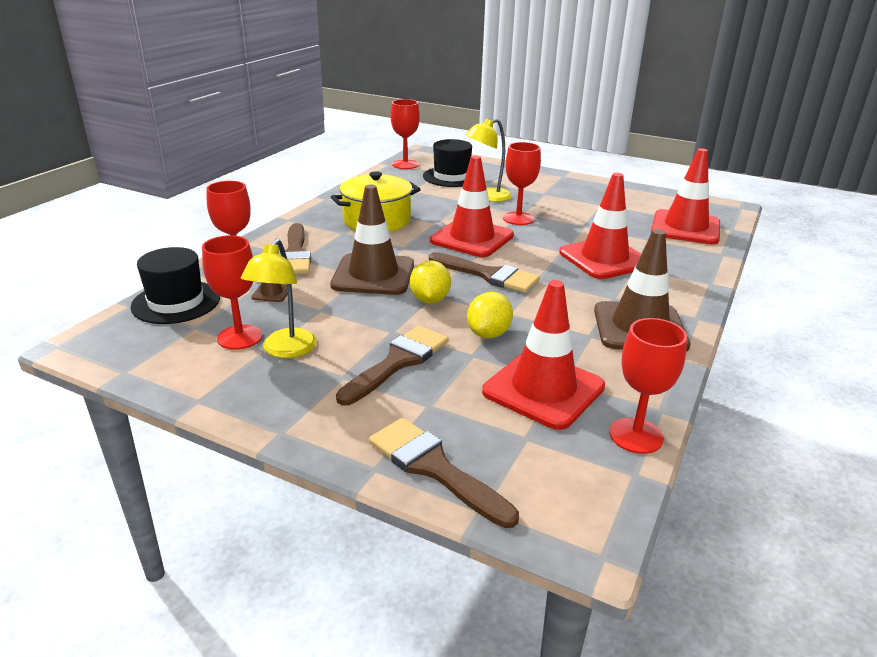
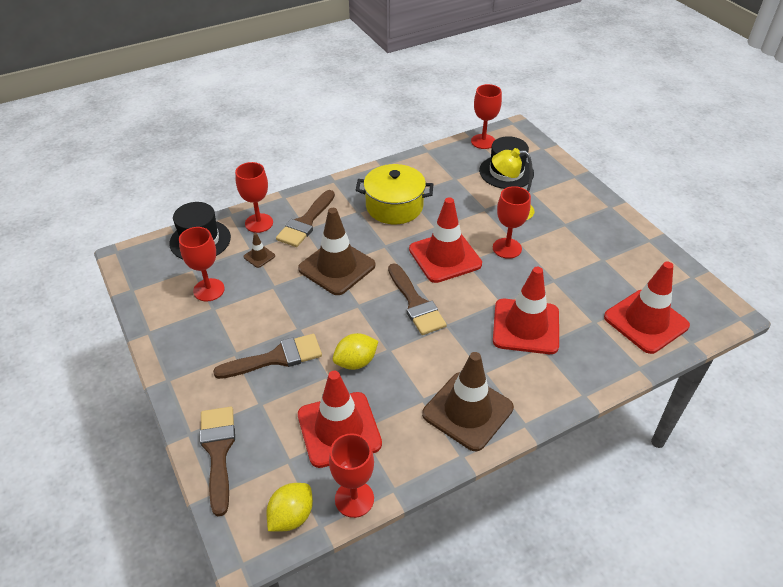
camera: 35 degrees right, 15 degrees up
(285, 350) = (223, 314): yellow lamp -> none
(430, 300) = (350, 310): yellow lemon -> yellow lemon (291, 516)

